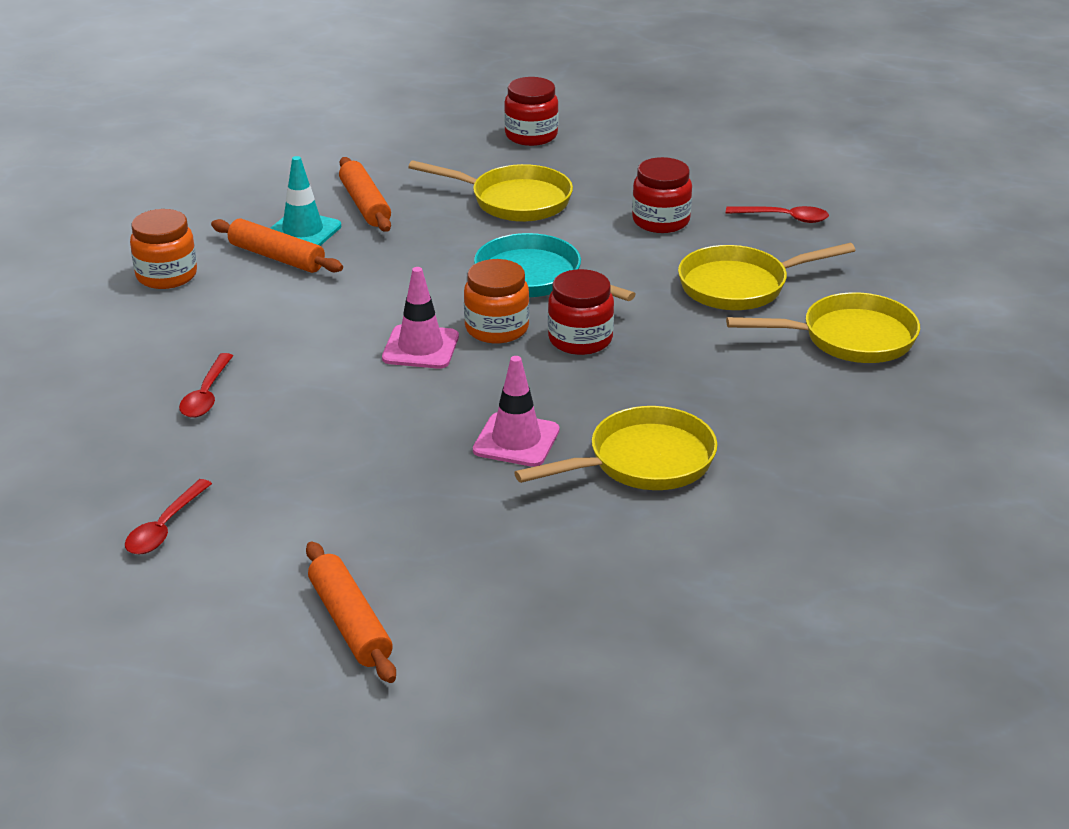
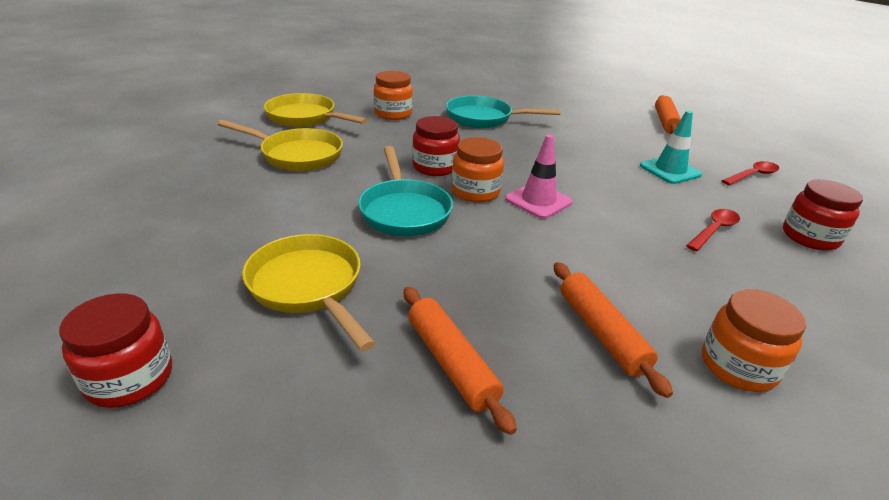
camera: 145 degrees left, 0 degrees up
(303, 231) = (552, 356): turquoise traffic cone -> turquoise traffic cone (670, 170)
(365, 204) = (451, 363): orange rolling pin -> orange rolling pin turned 45 degrees counterclockwise
(516, 440) = (532, 143): pink traffic cone -> none
(643, 462) = (483, 118): yellow pan -> turquoise pan
(661, 221) = (246, 211): red jar -> red jar (810, 237)
(770, 403) = (393, 114): none -> orange jar
(784, 218) = (175, 176): red spoon -> none

